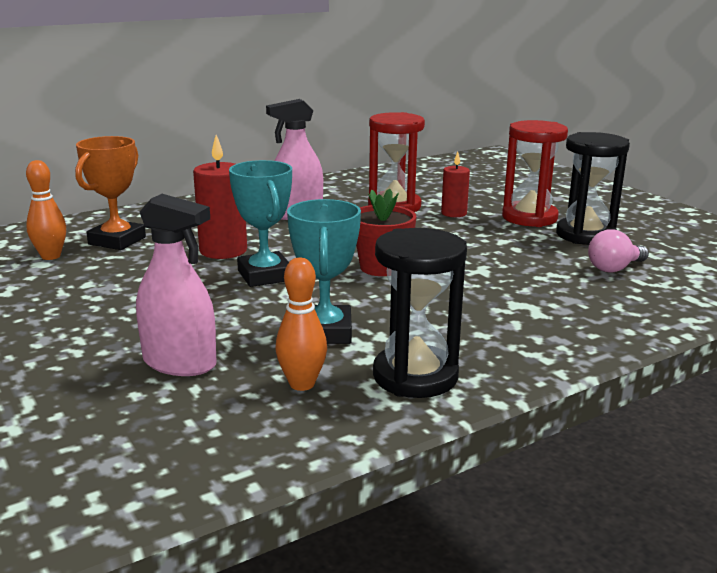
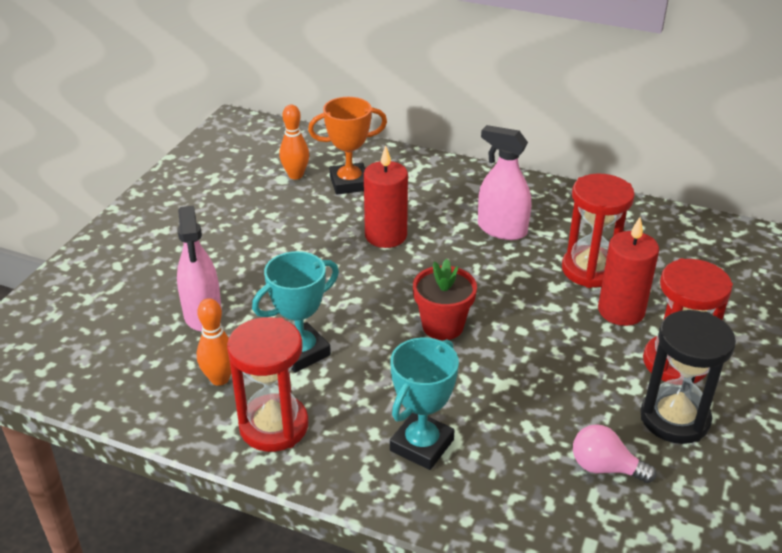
camera: 55 degrees right, 15 degrees up
(265, 275) = (364, 278): turquoise trophy -> turquoise trophy (421, 445)
(415, 376) = (274, 426): black hourglass -> red hourglass
(454, 213) = (621, 311): red candle -> red candle, size x1.63

